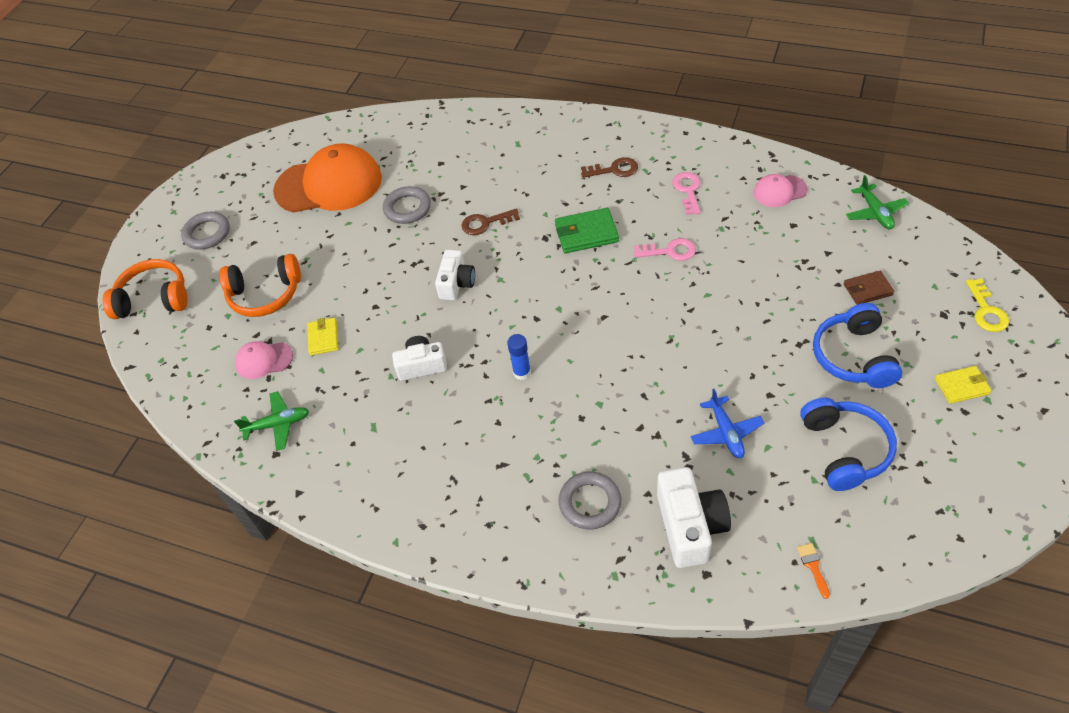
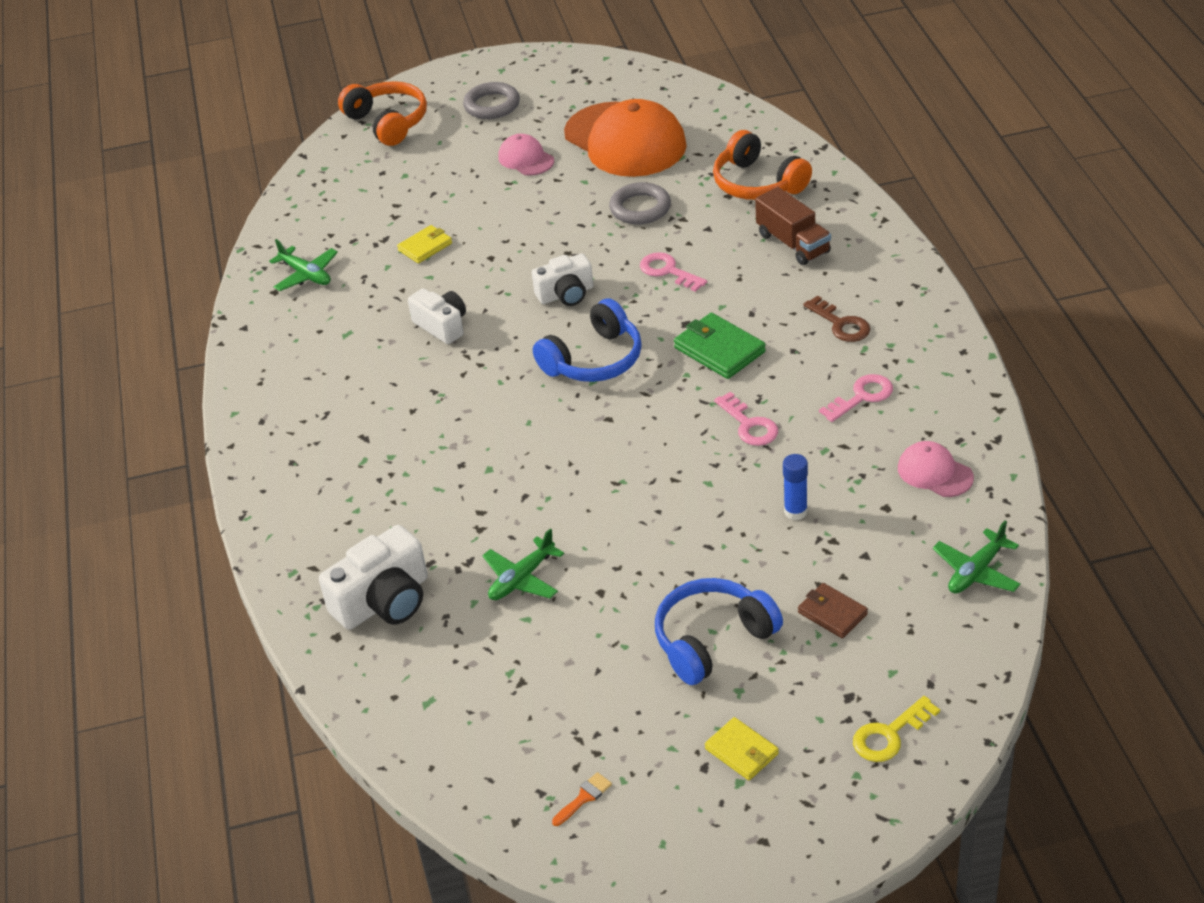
camera: 55 degrees right, 10 degrees down
(264, 360) = (370, 226): pink cap -> pink cap (526, 159)
(265, 295) = (447, 183): orange headphones -> orange headphones (757, 183)
(485, 223) = (668, 271): brown key -> pink key
(518, 156) = (793, 243): none -> brown truck
(522, 372) = (486, 396): blue glue stick -> blue glue stick (795, 511)
(590, 503) = (362, 518): grey ring -> none
(726, 432) = (522, 579): blue plane -> green plane
(813, 566) = (398, 713): orange brush -> orange brush (584, 797)
(845, 449) = (569, 682): blue headphones -> blue headphones (594, 360)

